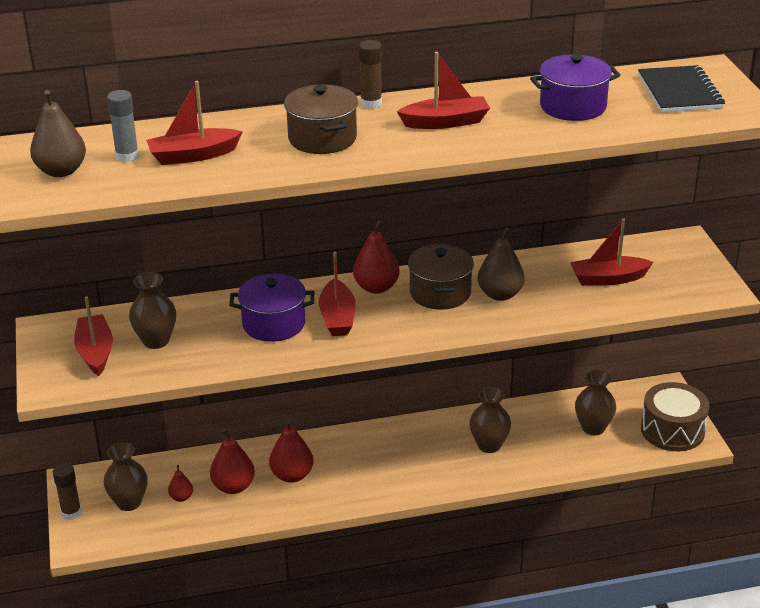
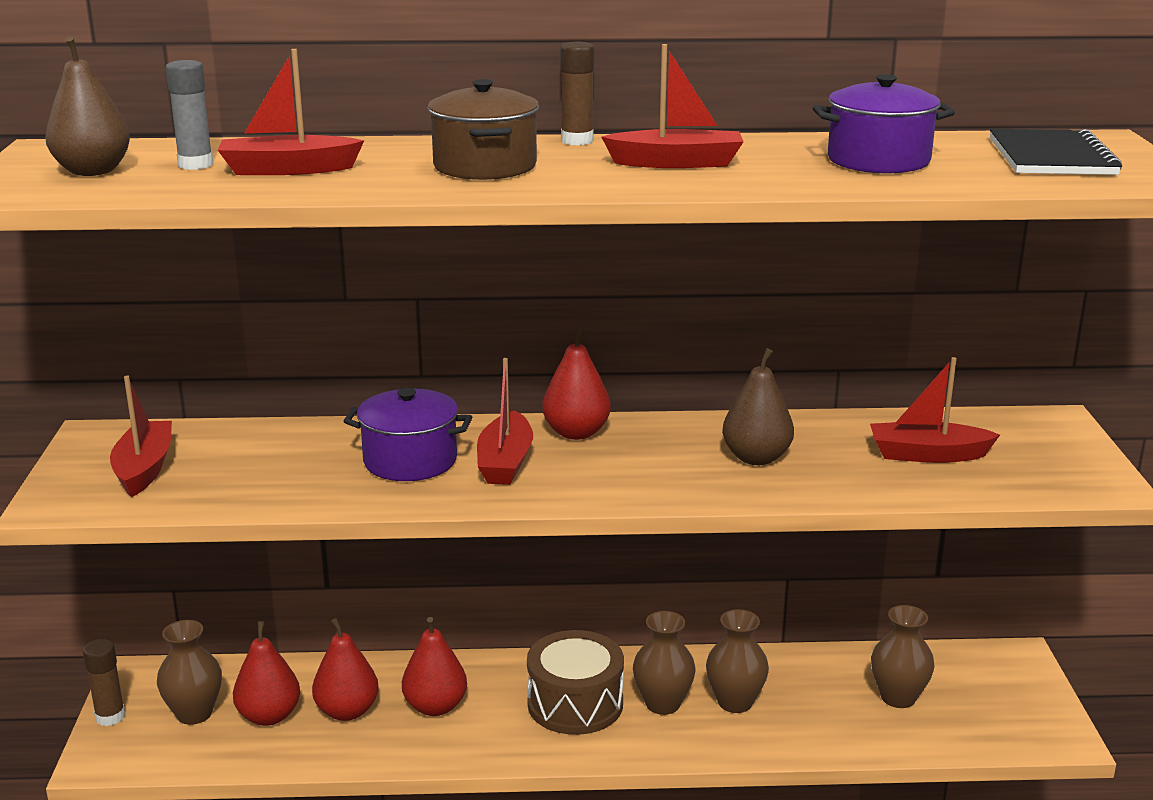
camera: 10 degrees right, 10 degrees down
(156, 341) = (235, 464): brown vase -> brown vase (662, 704)
(181, 497) = (269, 716): red pear -> red pear, size x1.81
(440, 293) = (667, 448): brown pot -> none
(672, 430) = (1021, 715): brown drum -> brown drum (575, 703)

